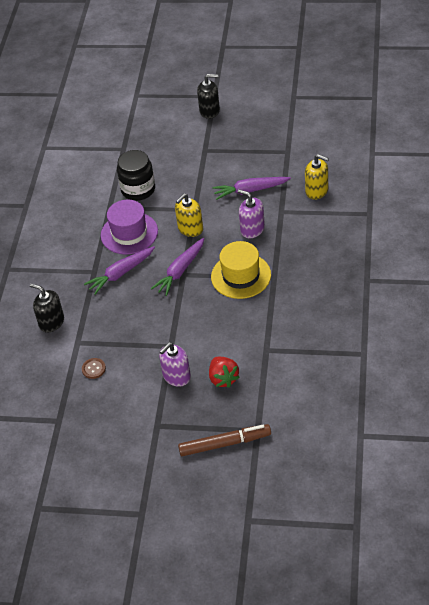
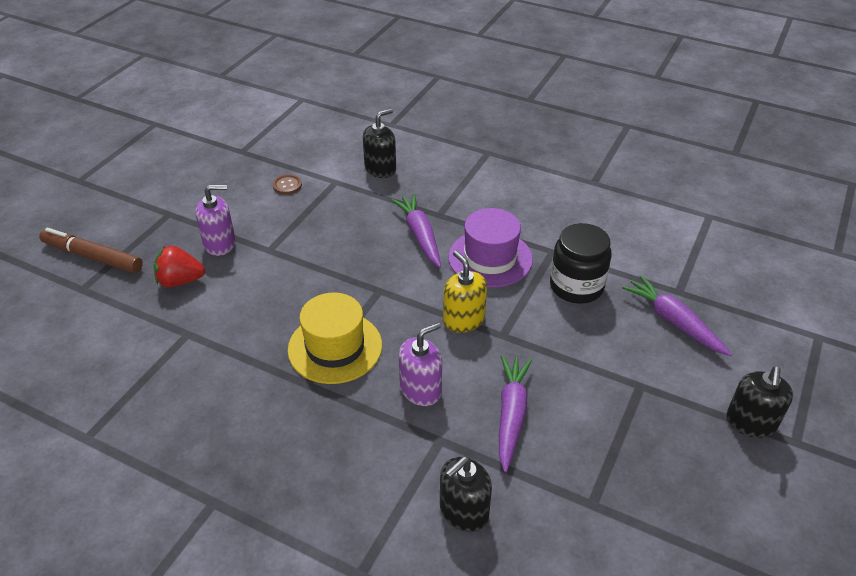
camera: 105 degrees right, 5 degrees down
(176, 376) = (220, 243): purple soap dispenser -> purple soap dispenser turned 105 degrees clockwise
(180, 271) = (387, 289): purple carrot -> purple carrot (674, 321)
(224, 444) = (93, 257): brown marker -> brown marker turned 105 degrees clockwise
(317, 191) = (463, 511): yellow soap dispenser -> black soap dispenser

